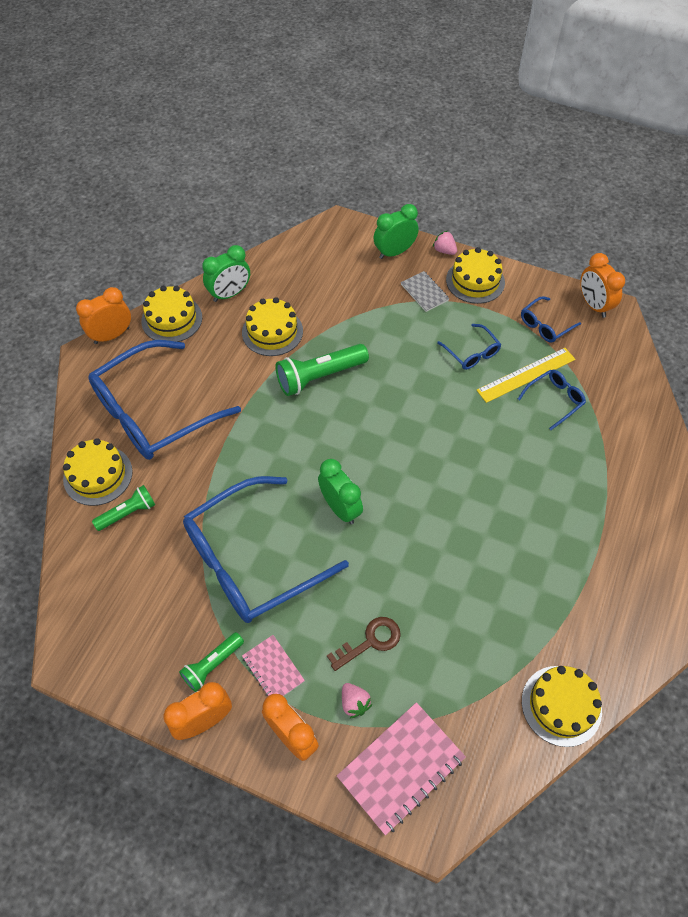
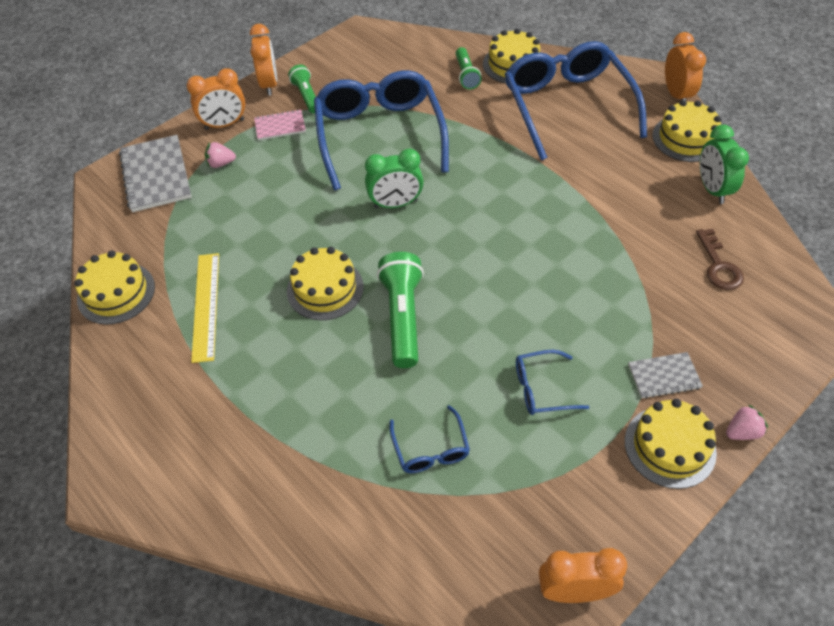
camera: 115 degrees right, 5 degrees down
(272, 331) = (642, 210): yellow cake -> yellow cake (325, 289)
(320, 376) = (562, 233): green flashlight -> green flashlight (402, 317)
(370, 641) = (260, 187): brown key -> brown key (718, 265)
(394, 252) = (751, 369): green clock -> none
(401, 767) = (156, 175): pink notebook -> grey notebook
(526, 375) = (482, 435): yellow ruler -> yellow ruler (205, 306)
(545, 325) = (558, 500): blue glasses -> none

